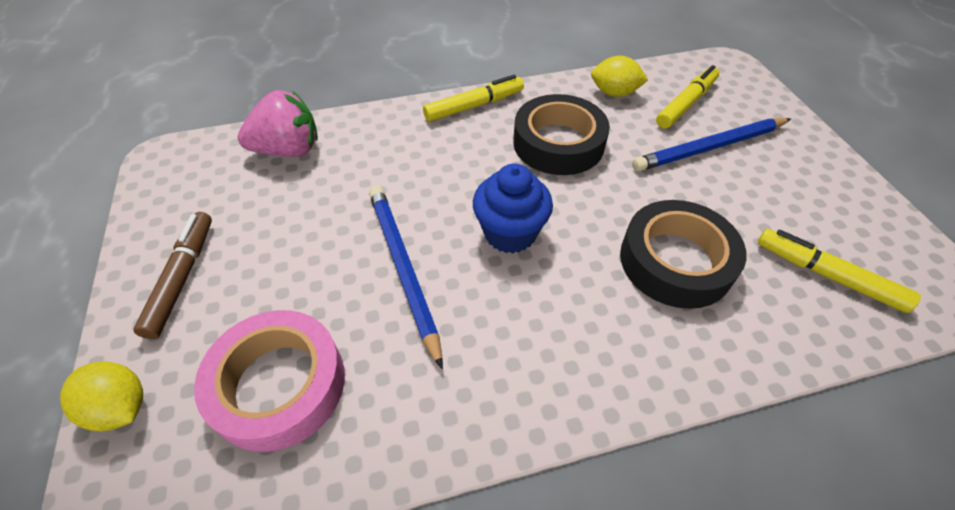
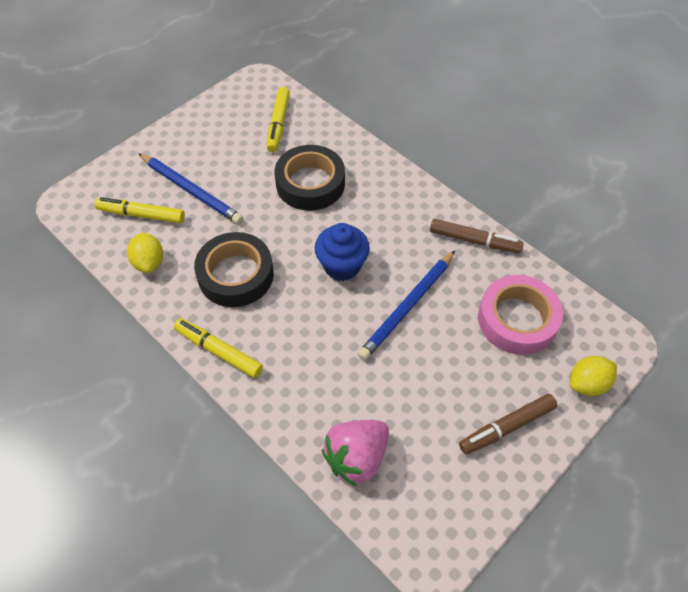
camera: 120 degrees left, 5 degrees up
(121, 407) = (587, 384): yellow lemon -> yellow lemon turned 60 degrees clockwise
(288, 150) = (356, 457): pink strawberry -> pink strawberry turned 90 degrees counterclockwise
(445, 419) = (474, 240): none -> brown marker

